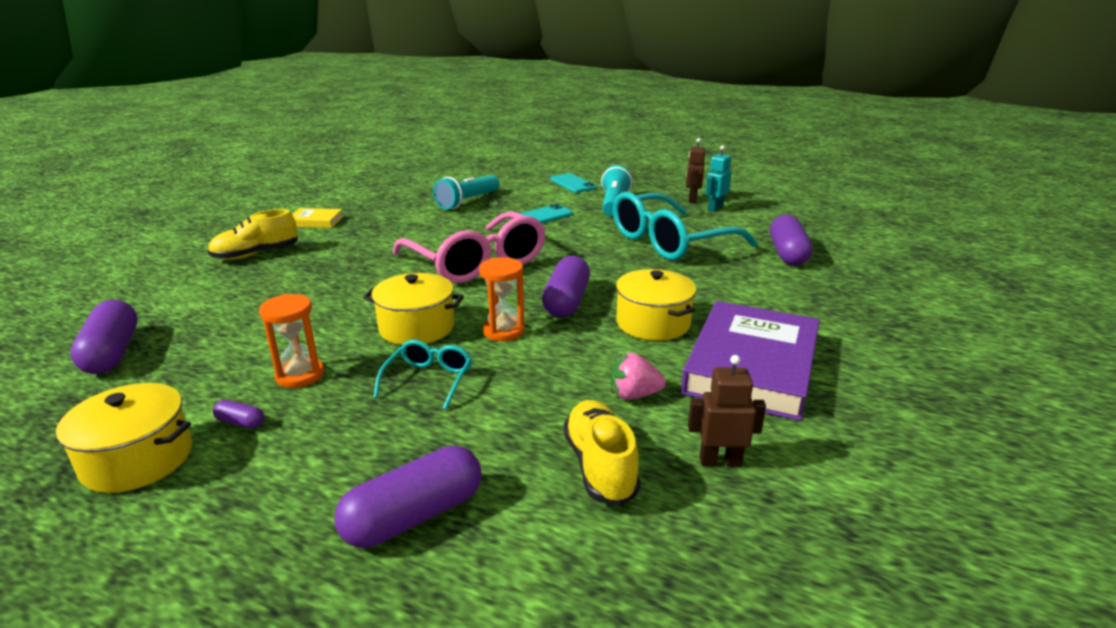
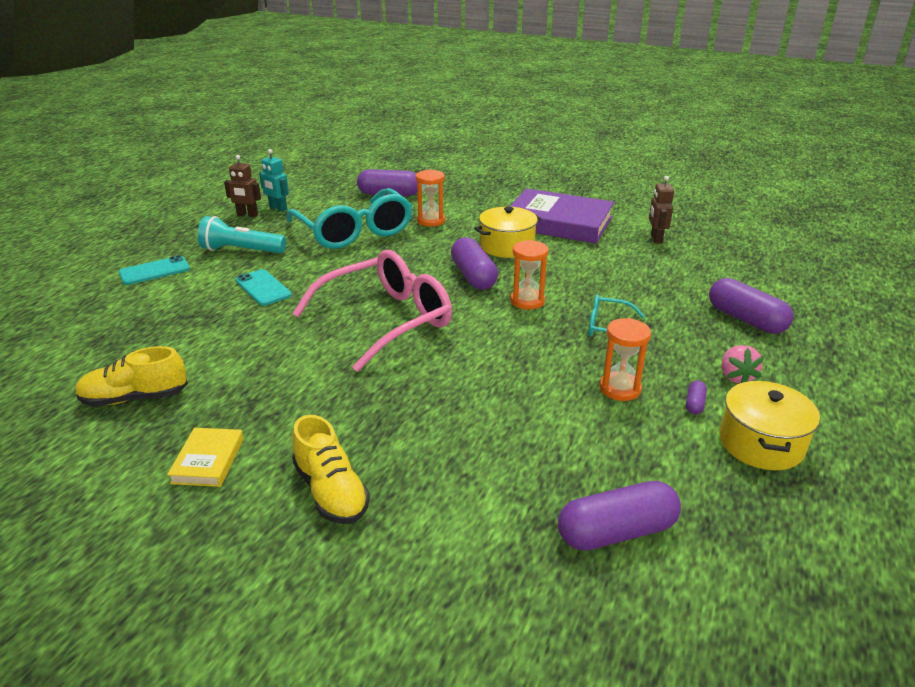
camera: 90 degrees left, 5 degrees up
(416, 327) = (527, 341): yellow pot -> none
(467, 201) = (184, 338): turquoise flashlight -> none
(566, 301) = (473, 276): purple capsule -> purple capsule turned 60 degrees clockwise
(600, 466) = (675, 268): yellow shoe -> yellow shoe (135, 398)
(634, 395) = (602, 257): pink strawberry -> pink strawberry (736, 377)
(716, 278) = (431, 221): none -> orange hourglass

